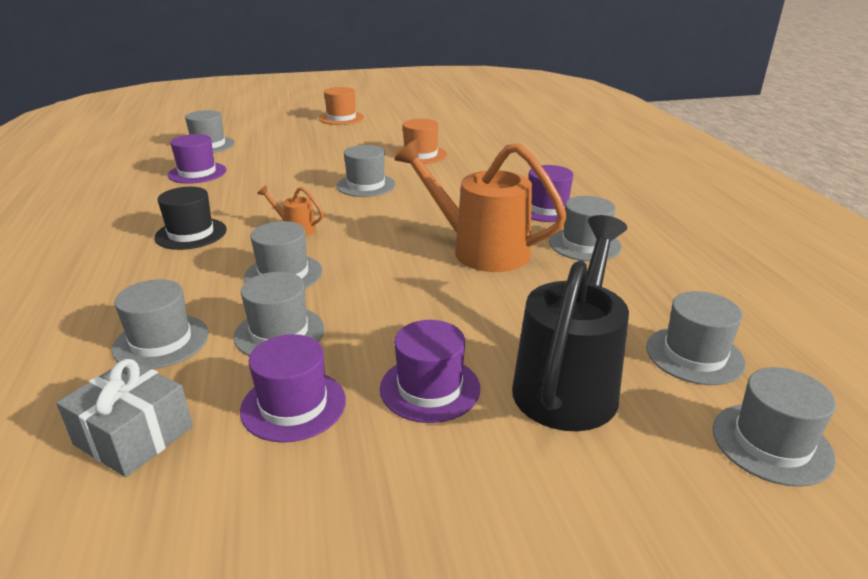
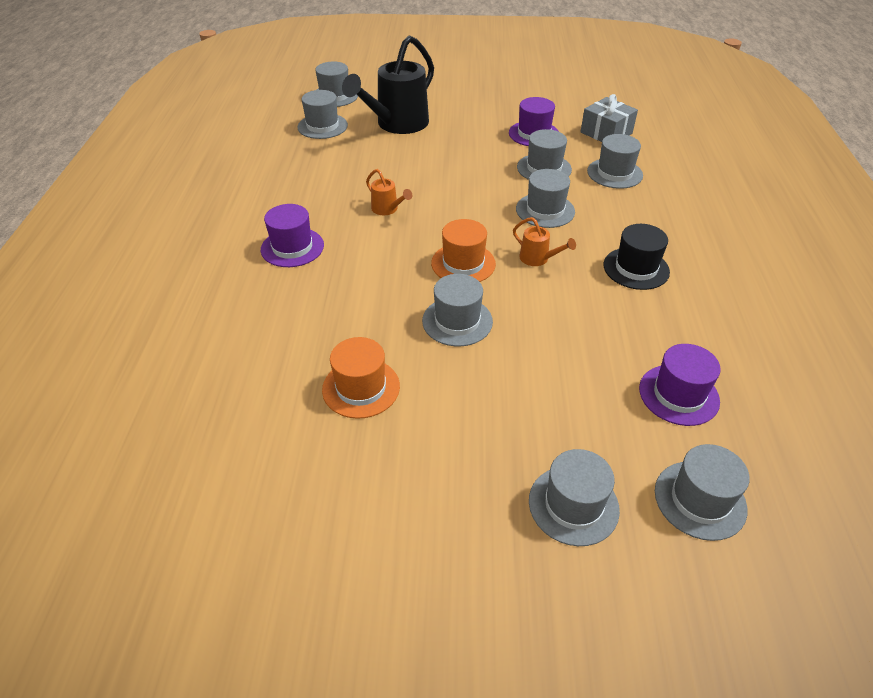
camera: 165 degrees left, 15 degrees up
(341, 118) = (451, 601): orange hat -> orange hat (463, 263)
(430, 388) = (466, 131): purple hat -> none
(480, 250) = (387, 209): orange watering can -> orange watering can, size x0.44
(584, 244) = (302, 202): grey hat -> grey hat (573, 505)

